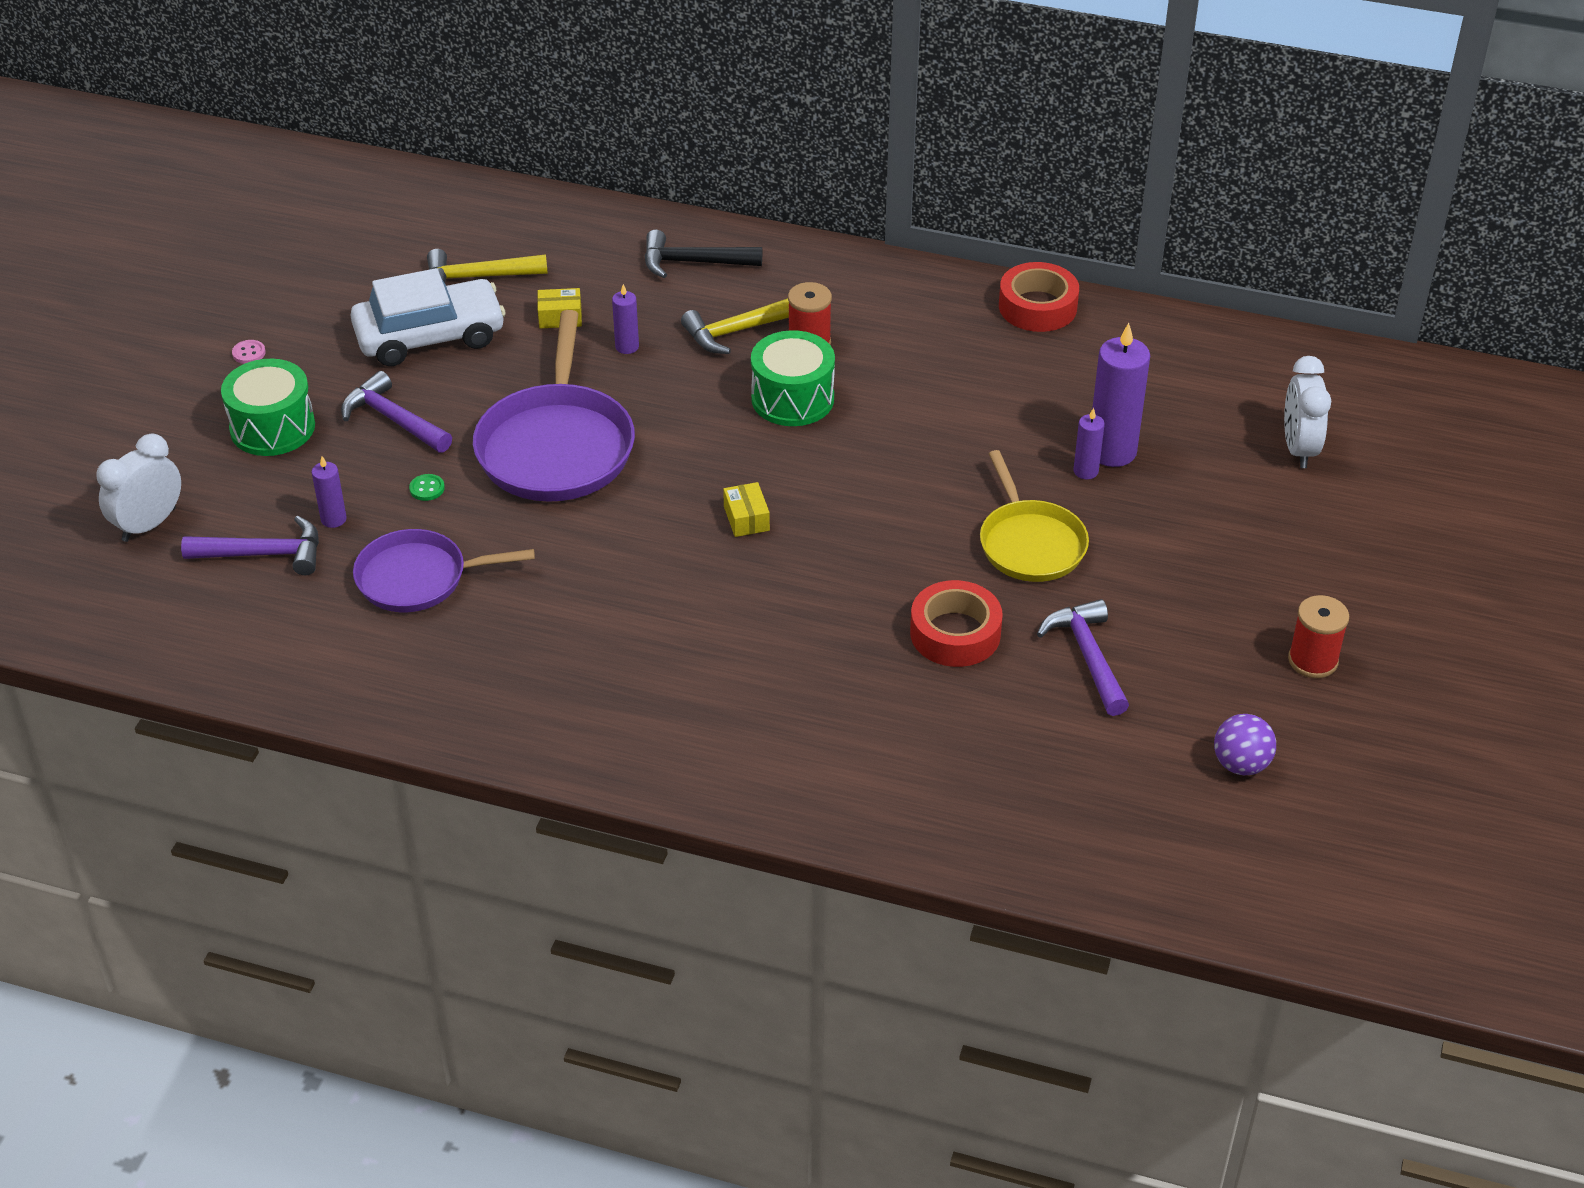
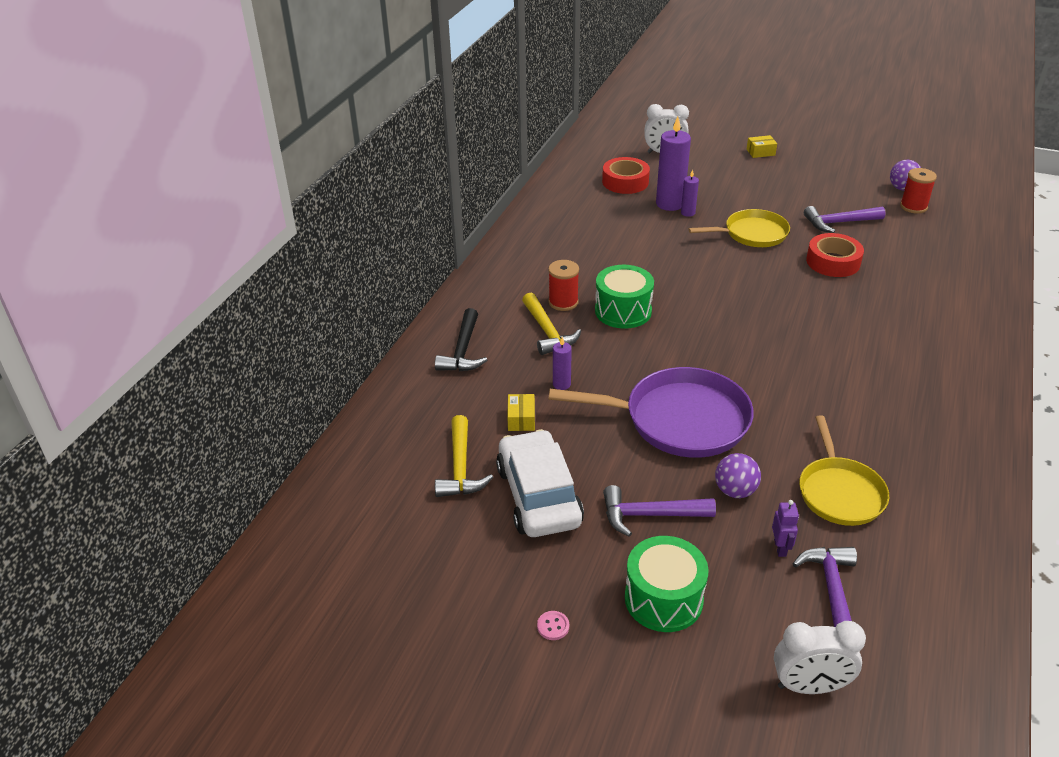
camera: 85 degrees left, 5 degrees down
(149, 525) = (809, 686): white clock -> white clock turned 45 degrees counterclockwise
(333, 519) = (780, 548): purple candle -> purple robot
(393, 419) = (650, 515): purple hammer -> purple hammer turned 45 degrees clockwise
(418, 578) = (839, 492): purple pan -> yellow pan
(427, 488) = (735, 491): green button -> purple ball
(746, 518) = (746, 333): yellow box -> yellow box (760, 152)
(1037, 307) = (535, 217): red tape -> red tape (625, 182)
(1313, 660) = (823, 164): red spool -> red spool (913, 207)

